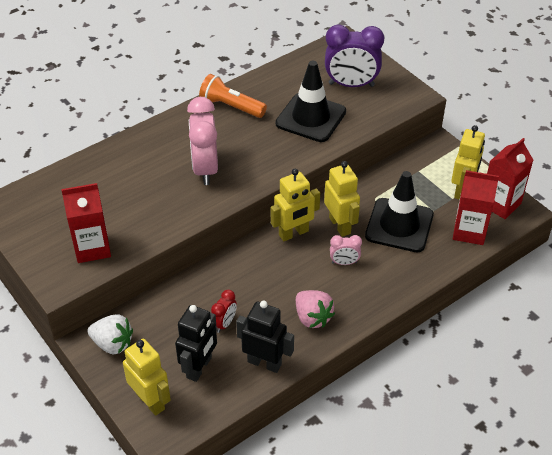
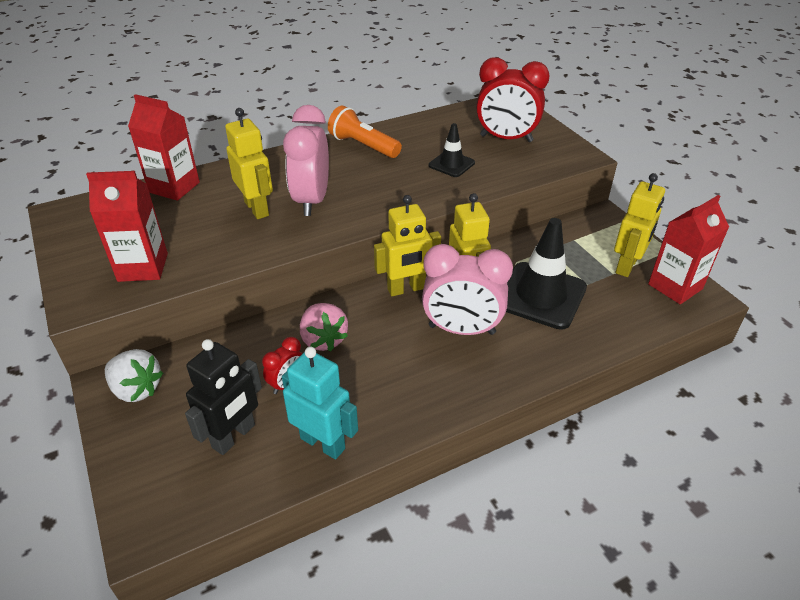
camera: 10 degrees right, 5 degrees down
(151, 401) = (152, 473): yellow robot -> yellow robot (257, 208)
(264, 363) = (323, 443): black robot -> turquoise robot
(311, 118) = (451, 164): black traffic cone -> black traffic cone, size x0.54
(312, 317) = (404, 392): pink strawberry -> pink strawberry (323, 339)
(344, 262) = (461, 330): pink clock -> pink clock, size x2.04
(351, 85) = (506, 139): purple clock -> red clock
(469, 231) = (631, 313): red carton -> red carton (174, 187)

